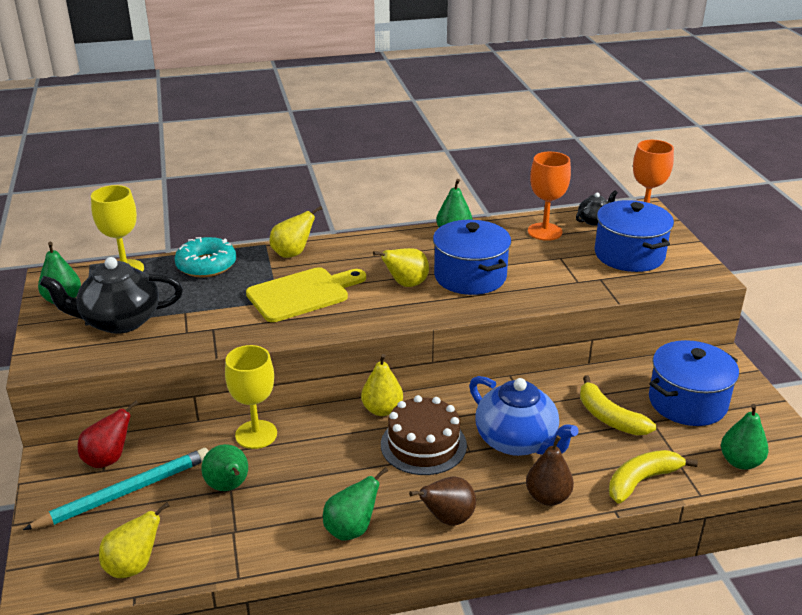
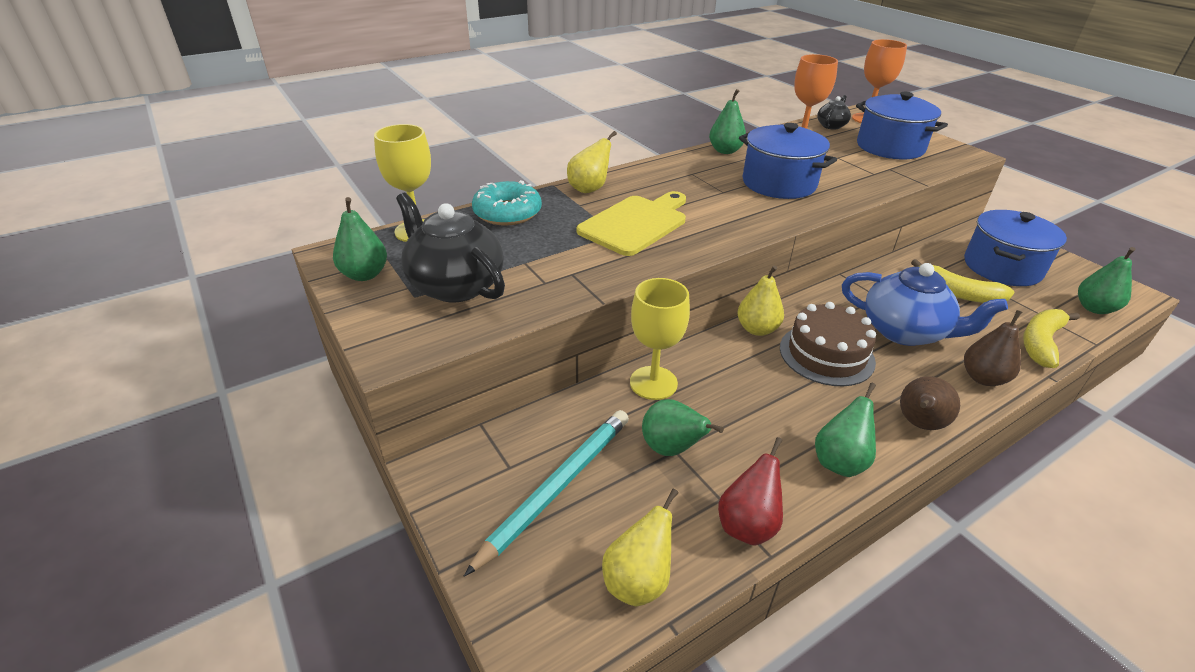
camera: 20 degrees left, 5 degrees up
(108, 459) = (506, 452): red pear -> red pear (747, 525)
(119, 321) = (455, 285): black teapot -> black teapot turned 75 degrees clockwise
(406, 284) = (728, 199): yellow pear -> none

